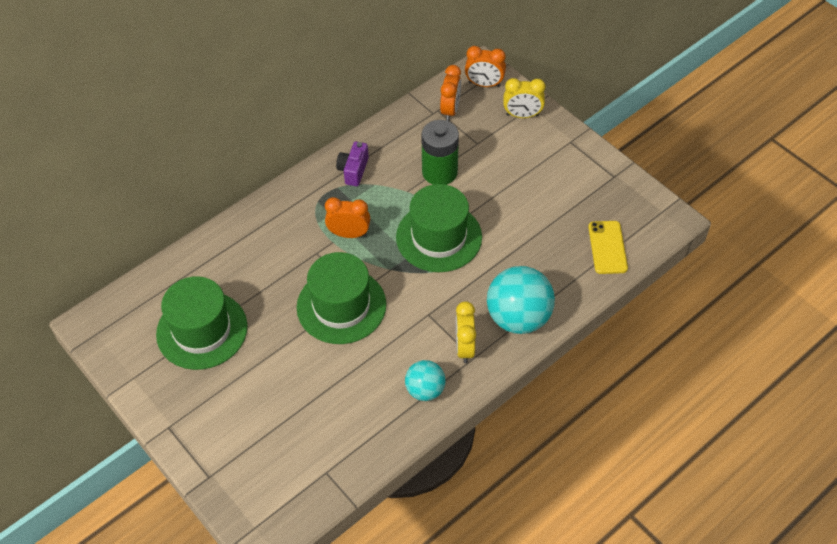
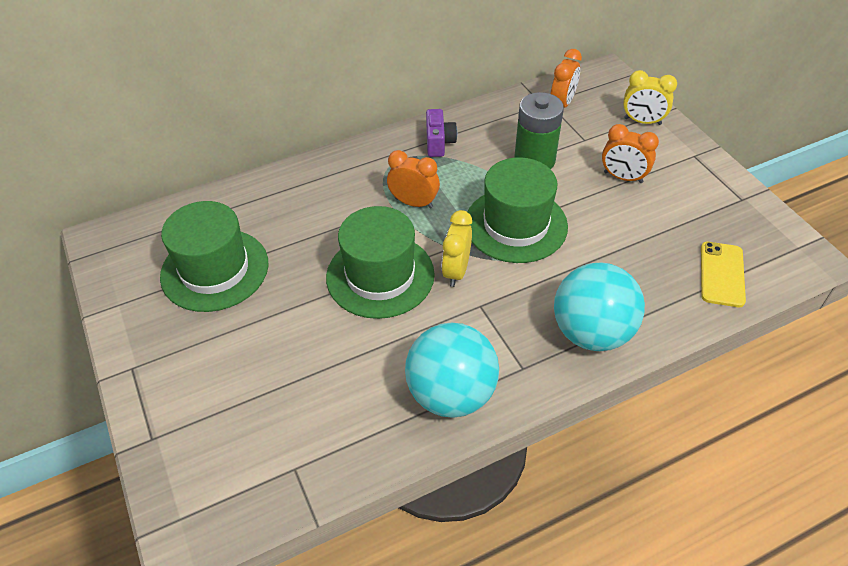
camera: 15 degrees right, 5 degrees down
(353, 170) = (439, 142): purple camera -> purple camera turned 150 degrees clockwise
(425, 390) = (451, 394): turquoise ball -> turquoise ball, size x1.72
(464, 347) = (515, 353): yellow clock -> yellow clock (456, 271)
(484, 84) = (605, 87): orange clock -> orange clock (623, 177)

